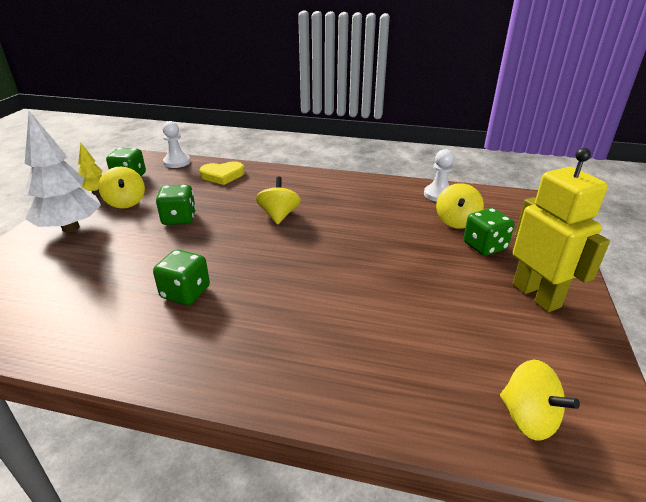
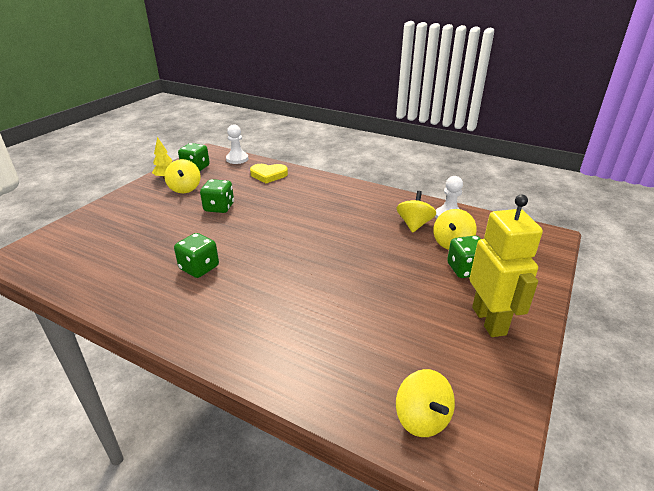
camera: 15 degrees right, 0 degrees up
(71, 228) = (138, 204): white tree -> none
(279, 215) = (299, 216): yellow spinning top -> yellow spinning top (414, 224)

